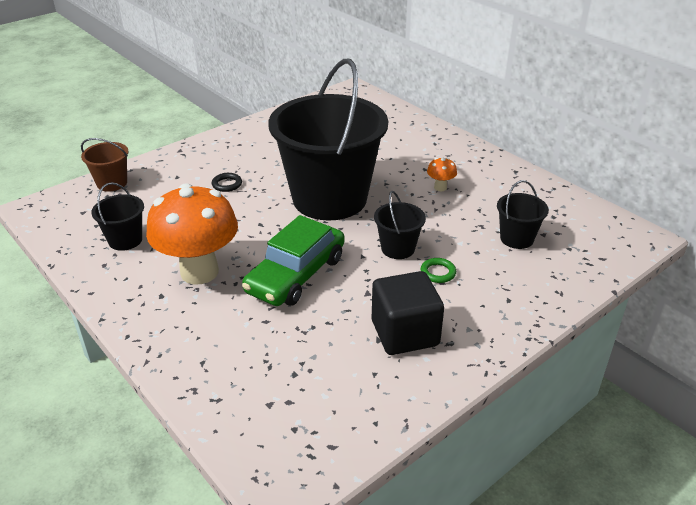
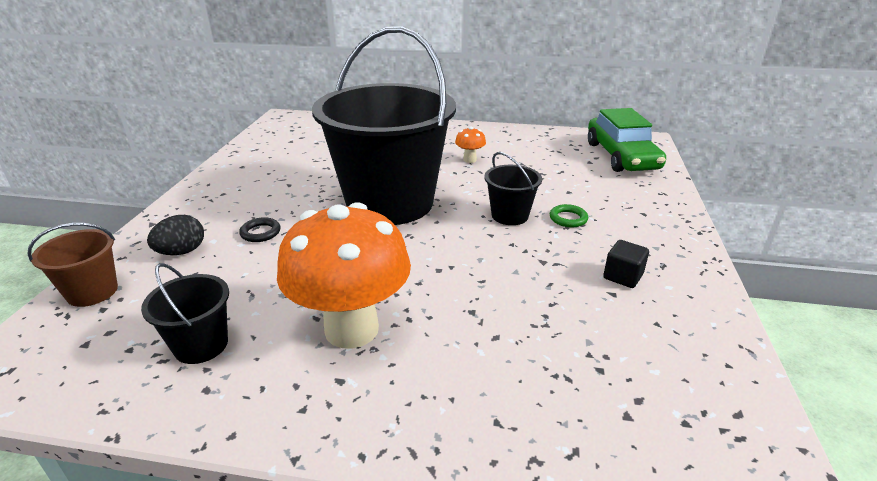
camera: 40 degrees left, 5 degrees down
(174, 178) = (182, 252): none -> black egg
(296, 275) = (458, 279): green car -> green car (621, 156)
(405, 333) = (623, 276): black cube -> black cube, size x0.50
(516, 238) = (579, 171): black bucket -> none

